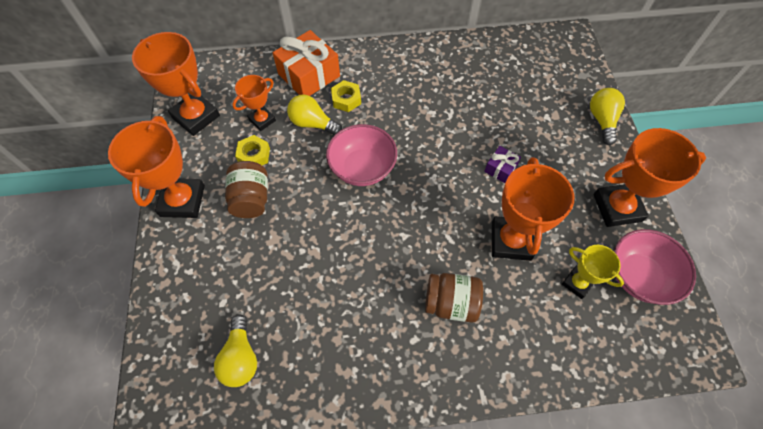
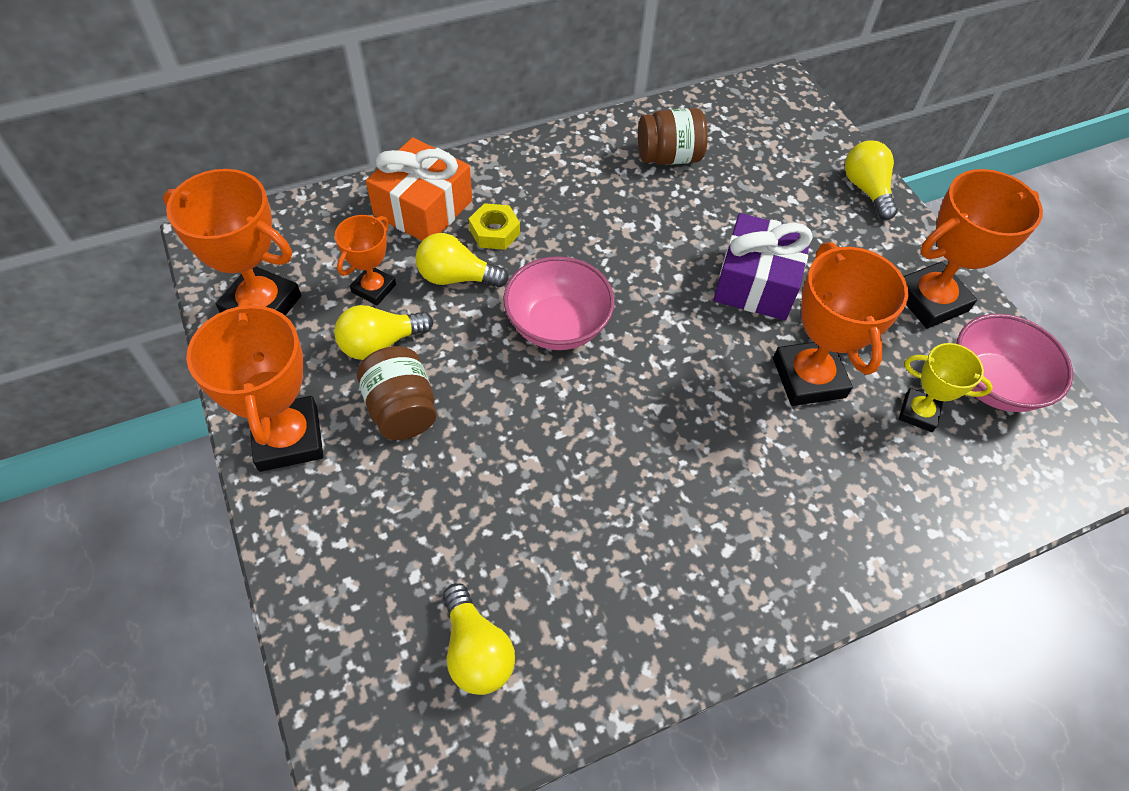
camera: 20 degrees left, 5 degrees down
(254, 155) = (380, 343): yellow nut -> yellow light bulb
(451, 303) = (759, 484): brown jar -> brown jar (668, 157)
(500, 169) = (756, 283): purple gift -> purple gift, size x2.03

